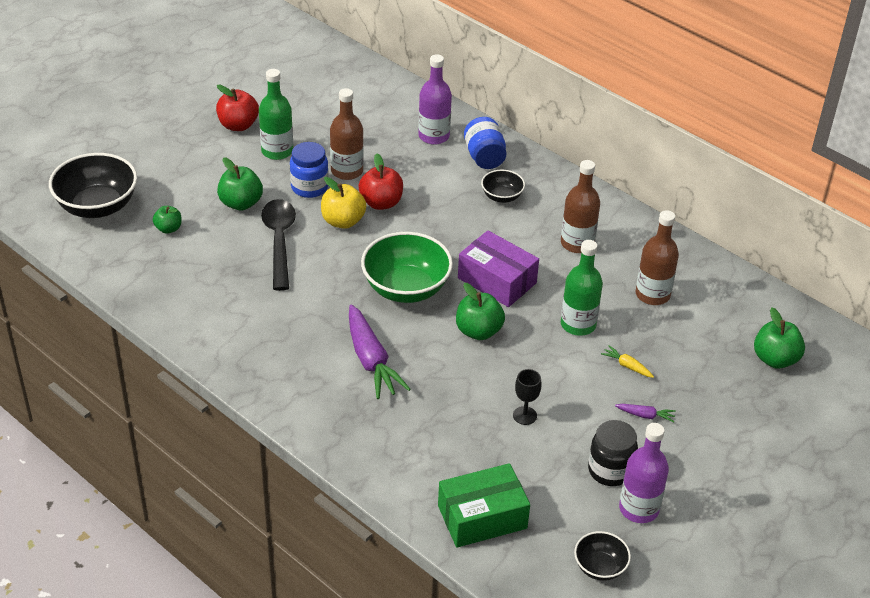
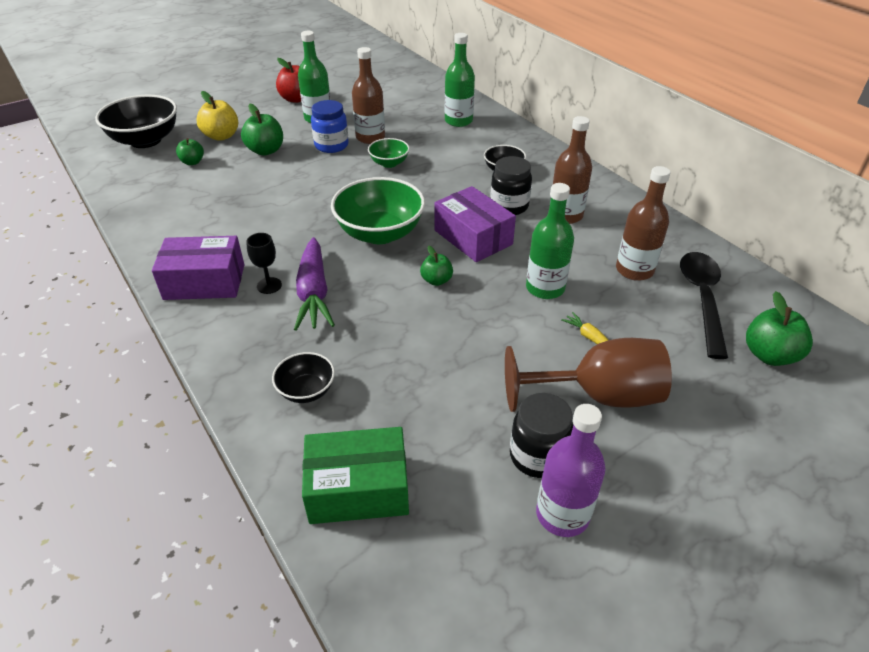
camera: 15 degrees right, 0 degrees up
(262, 364) = (204, 281): none -> purple box
(279, 241) = (282, 182): black spoon -> black spoon (702, 299)
(343, 221) = (347, 173): yellow apple -> yellow apple (221, 136)
(381, 203) = (389, 163): red apple -> green bowl
(434, 136) = (458, 121): purple bottle -> green bottle
(478, 331) = (436, 280): green apple -> green apple, size x0.62
(484, 157) = (498, 140): blue jar -> none
(520, 240) = (509, 206): none -> black jar
(524, 415) = (455, 373): black goblet -> black goblet (269, 285)
(600, 567) = (487, 591): black bowl -> black bowl (306, 390)
(645, 415) = (598, 396): purple carrot -> brown goblet

